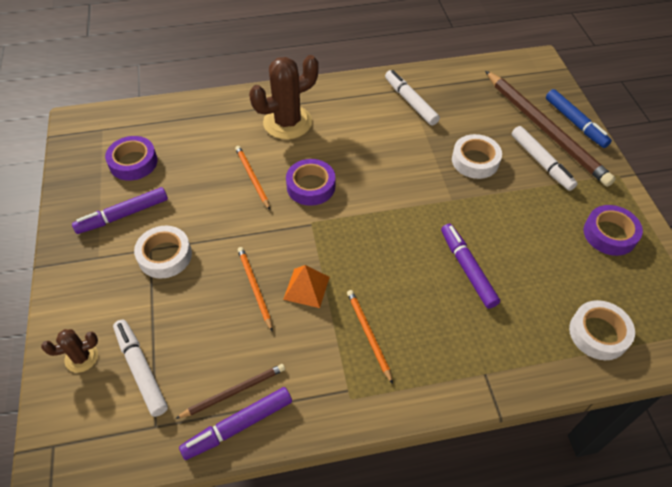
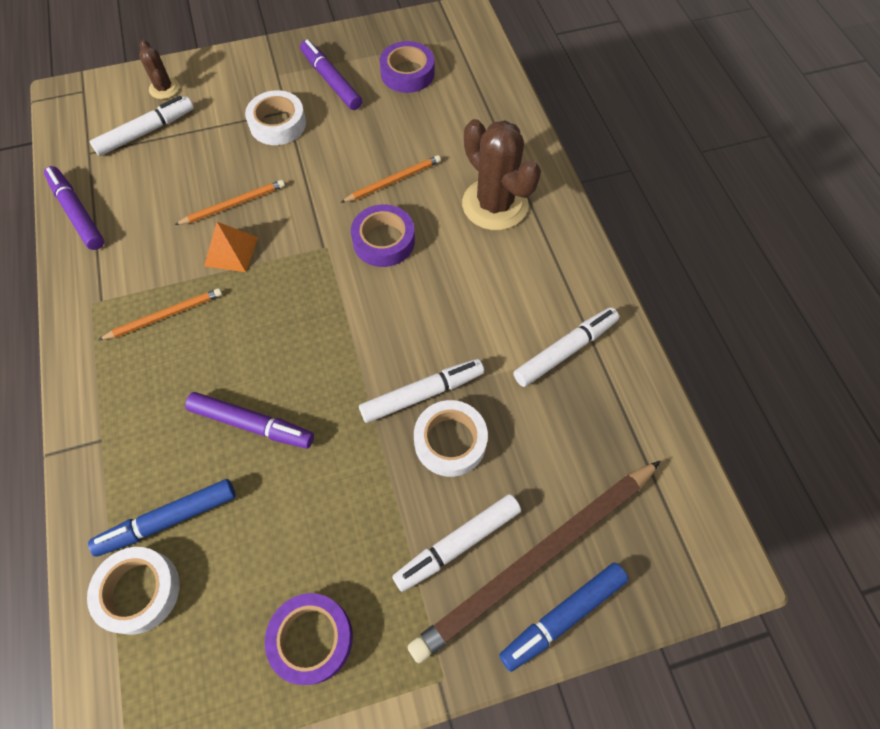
camera: 85 degrees right, 10 degrees up
(234, 391) = (113, 204): brown pencil -> none
(441, 172) = (422, 394): none -> white marker
(467, 269) = (252, 424): purple marker -> purple marker turned 45 degrees clockwise
(545, 319) = (168, 519): none -> blue marker

